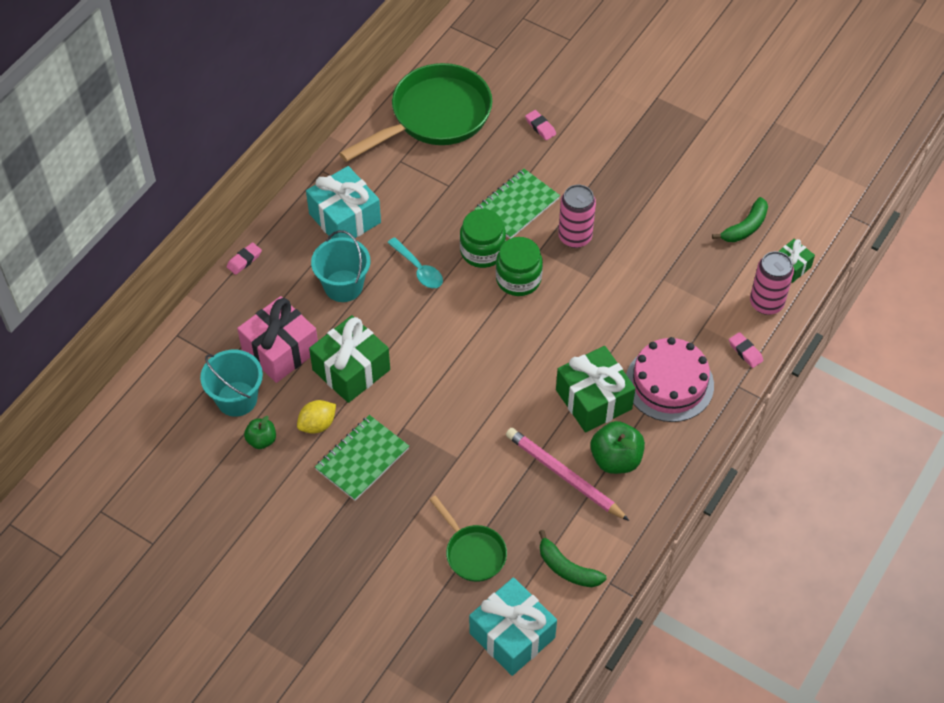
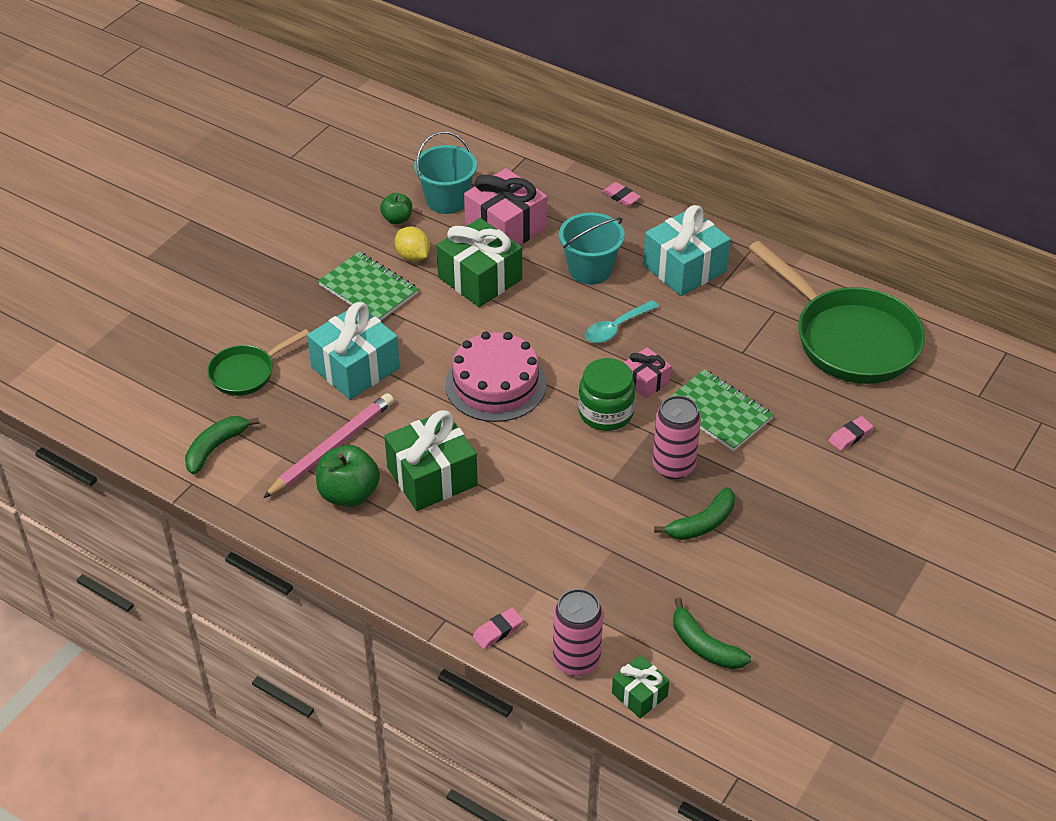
camera: 90 degrees right, 10 degrees down
(482, 251) = (645, 381): green jar -> pink gift
(512, 635) = (146, 402): turquoise gift -> turquoise gift (355, 368)
(632, 222) = (702, 523): none -> green banana
(669, 383) = (452, 549): pink cake -> pink cake (495, 384)

